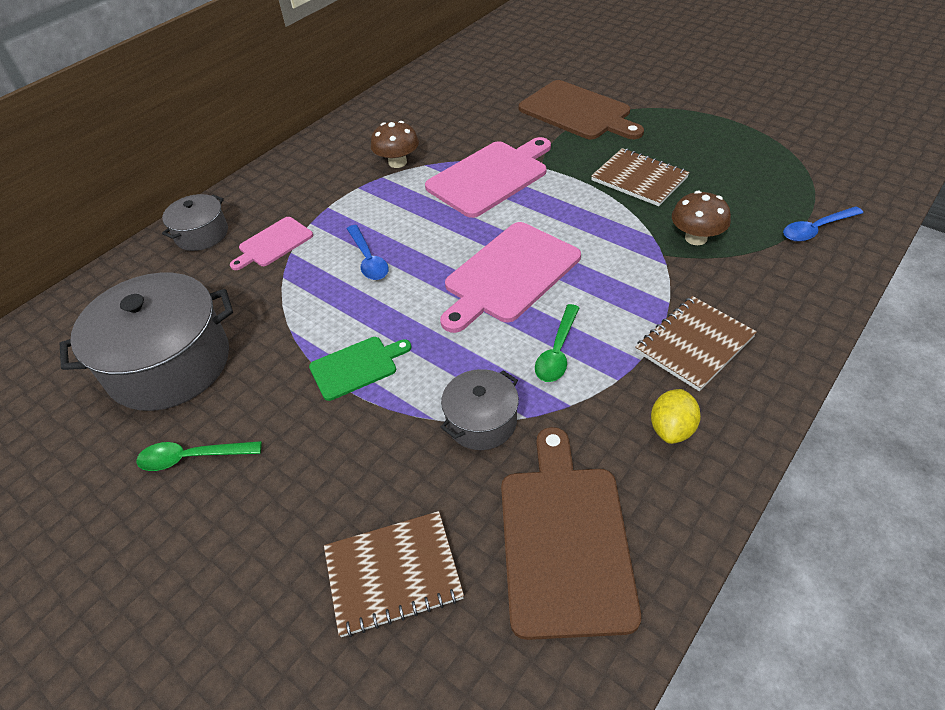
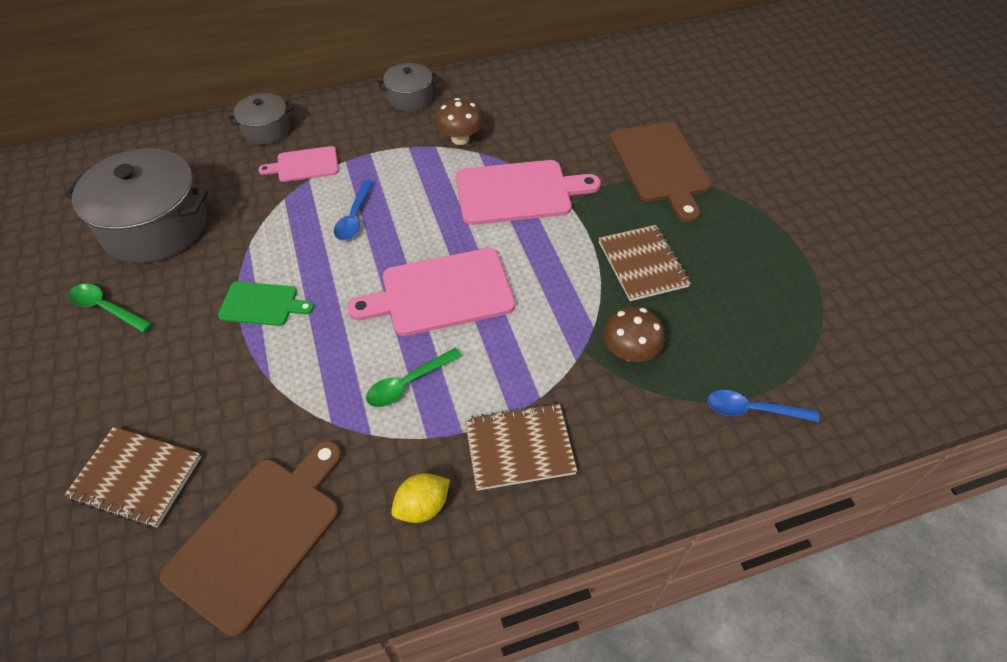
camera: 30 degrees right, 5 degrees up
(481, 421) = (298, 404): grey pot -> grey pot (410, 98)

